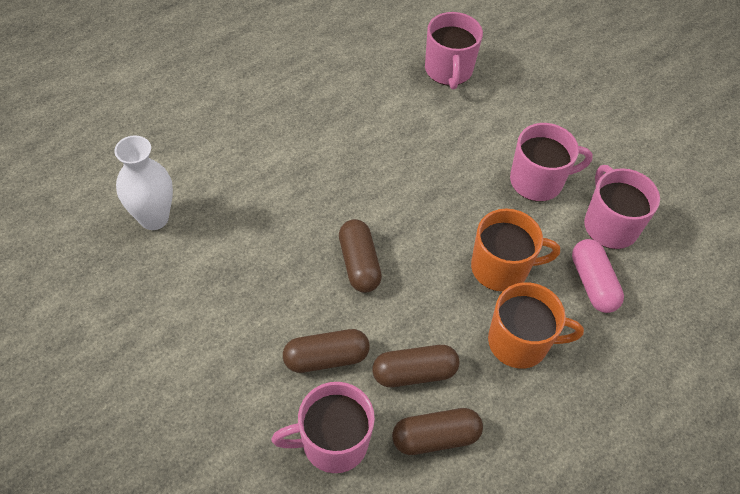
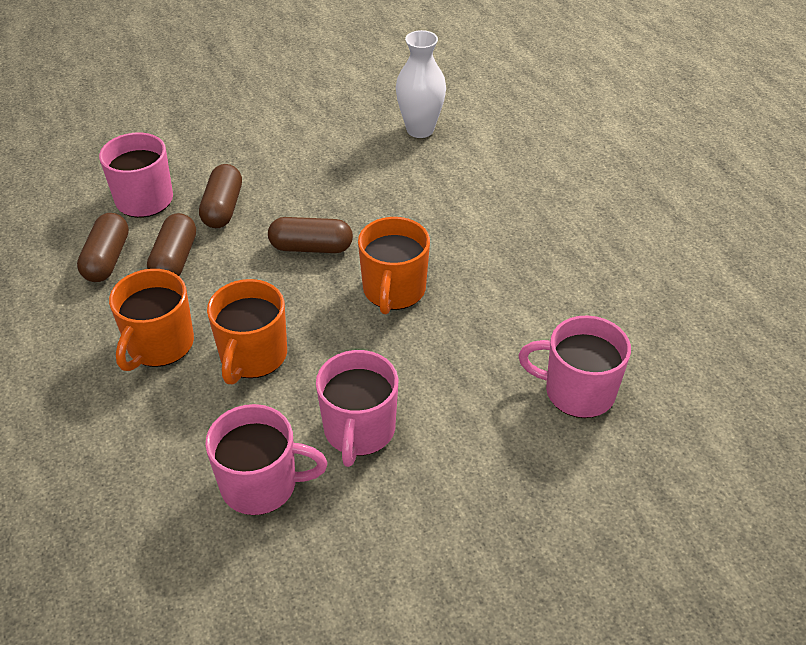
camera: 110 degrees right, 10 degrees down
(391, 191) = (393, 290): none -> orange mug
(593, 283) = (191, 435): pink capsule -> none

